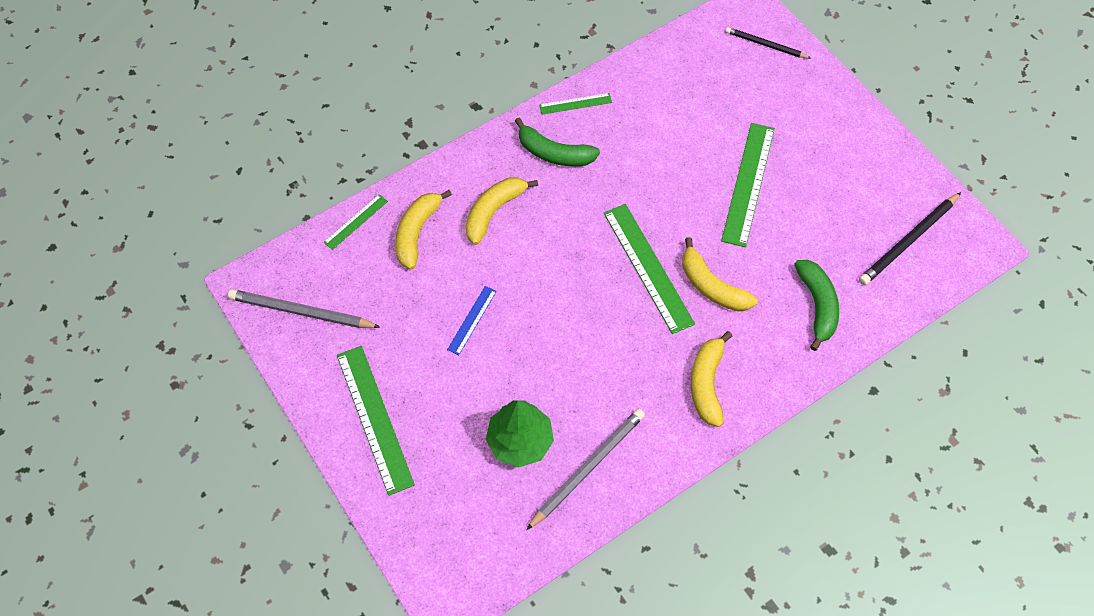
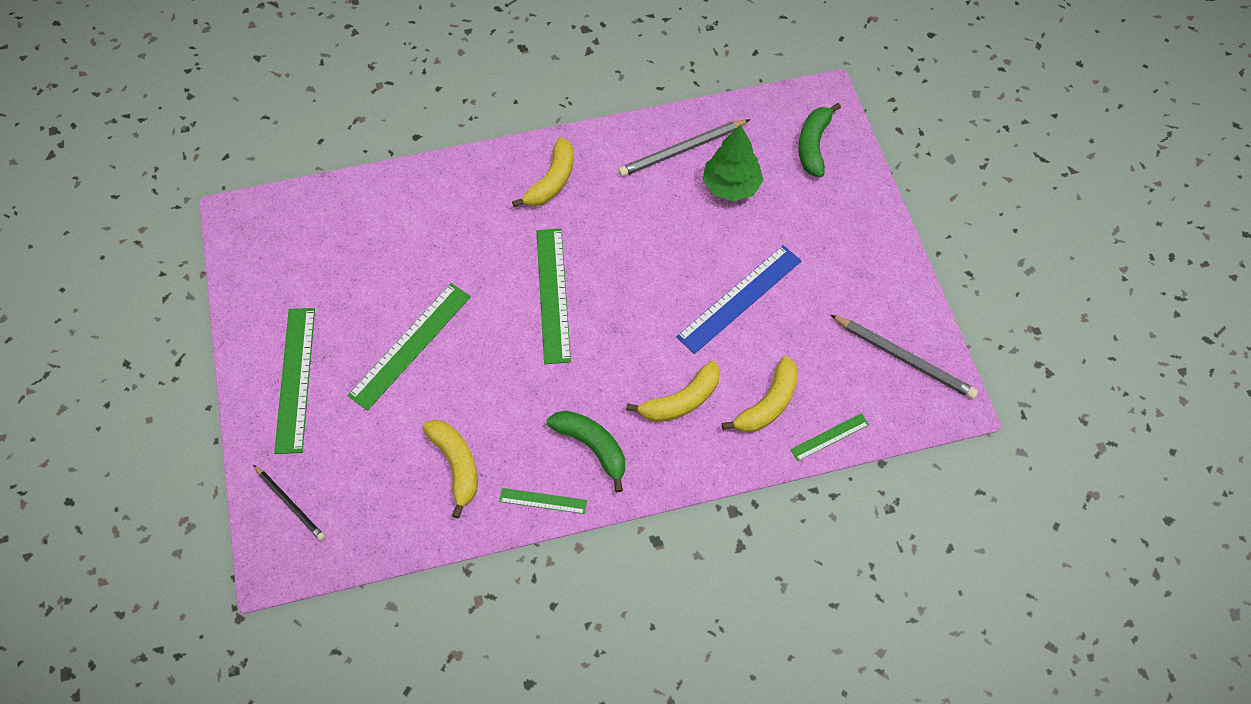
camera: 160 degrees left, 0 degrees up
(374, 418) = (853, 241): green ruler -> green ruler (295, 379)
(472, 320) = (739, 298): blue ruler -> blue ruler, size x1.94
(711, 286) = (503, 258): yellow banana -> yellow banana (456, 465)
(817, 305) = (419, 212): green banana -> green banana (813, 145)
(908, 241) = (298, 241): black pencil -> none

